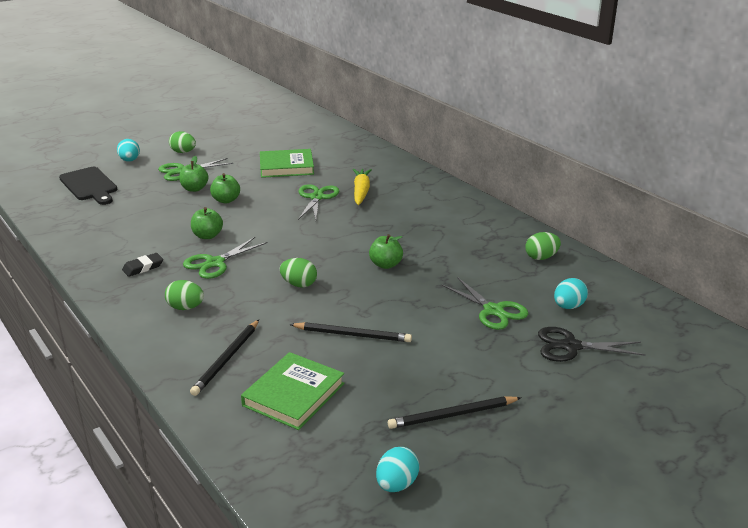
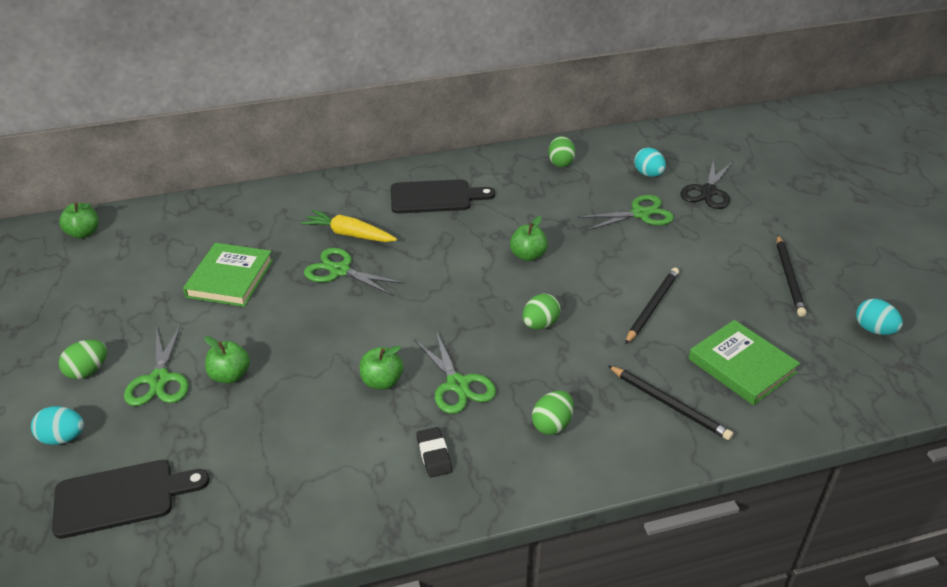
camera: 70 degrees left, 10 degrees up
(226, 200) = (290, 349): green apple -> green apple (83, 233)
(435, 212) = (435, 197): none -> black cutting board

